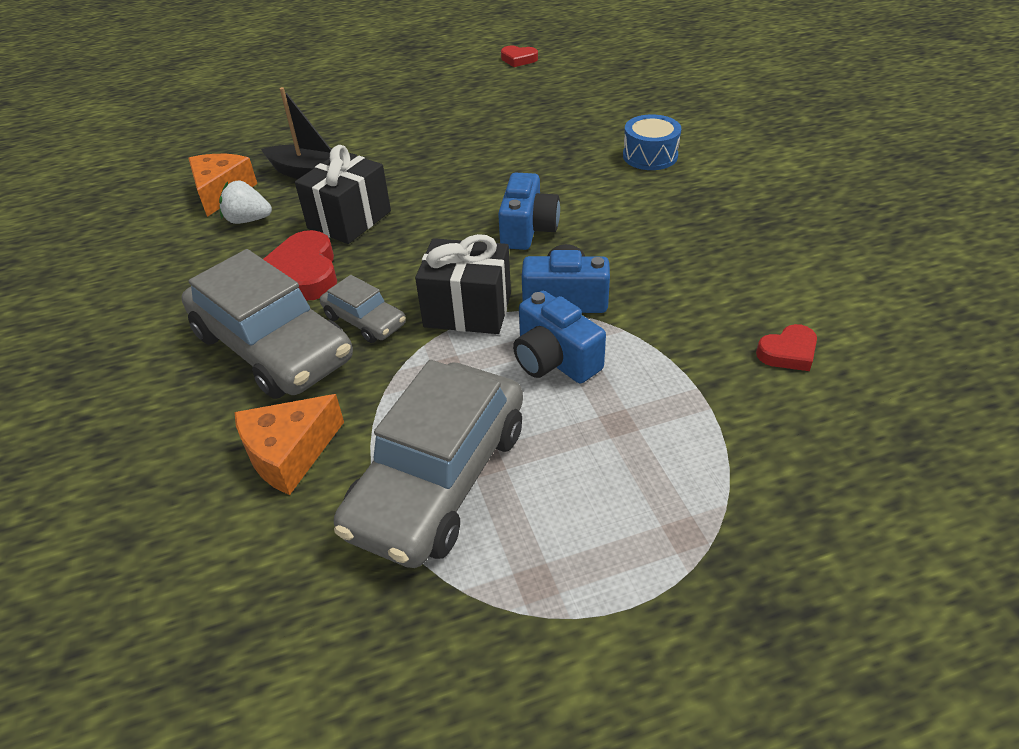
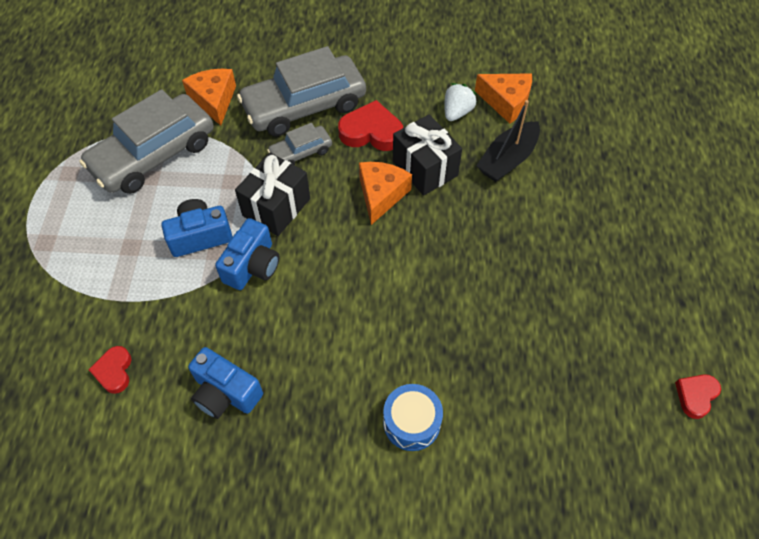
camera: 110 degrees right, 15 degrees up
(404, 238) = (381, 195): none -> orange cheese
(438, 478) = (154, 154): grey car -> grey car turned 90 degrees counterclockwise
(528, 229) = (347, 275): blue camera -> blue camera (225, 393)

